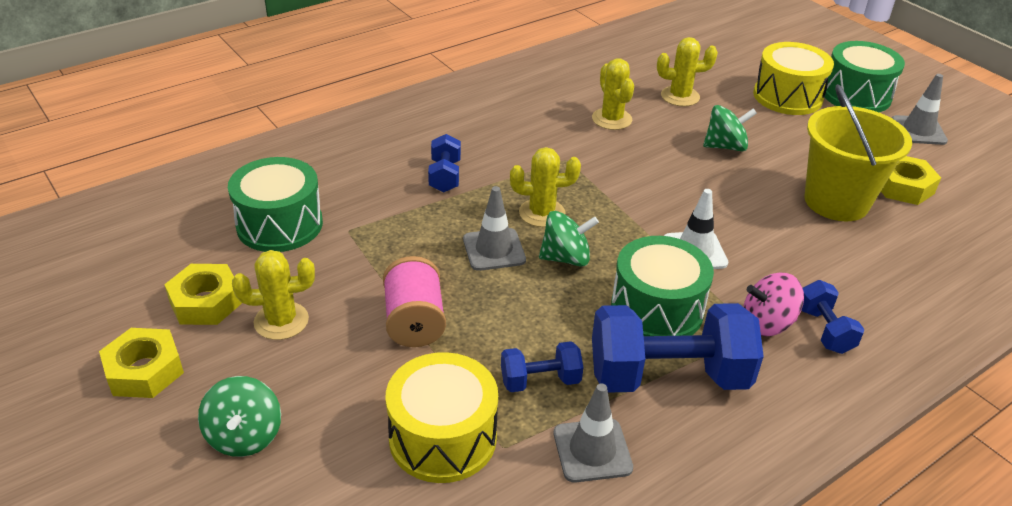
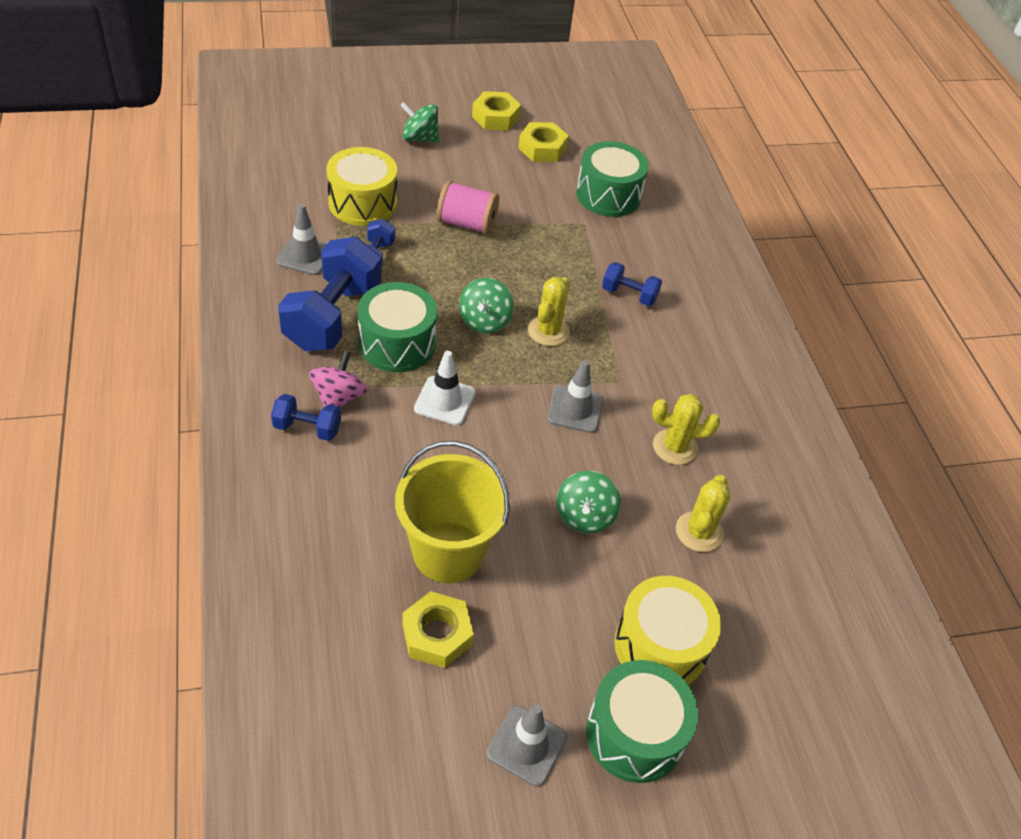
camera: 110 degrees right, 10 degrees up
(281, 321) = (504, 172): yellow cactus -> none
(494, 250) = (518, 286): grey traffic cone -> grey traffic cone (575, 409)

